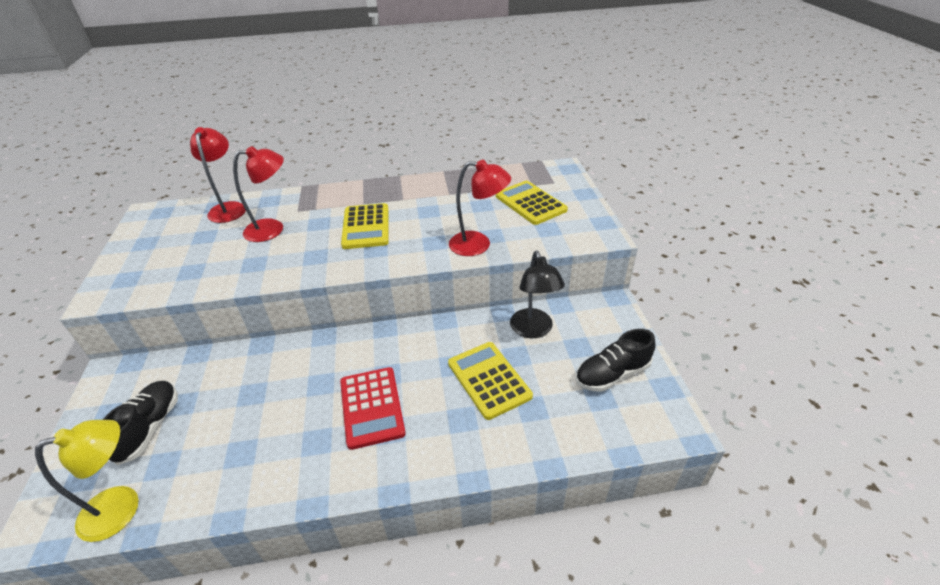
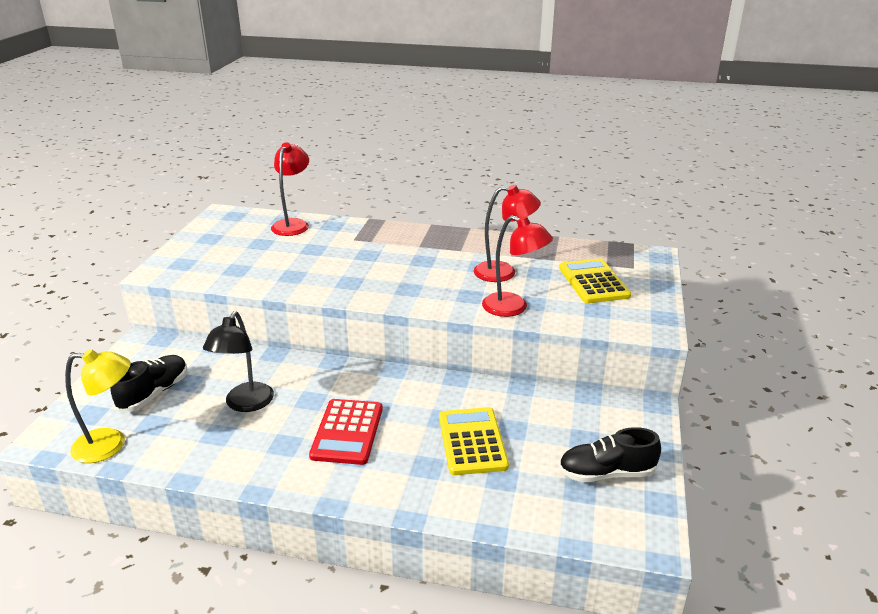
camera: 20 degrees right, 10 degrees down
(272, 229) = (323, 250): red lamp -> red lamp (504, 272)
(366, 227) = (410, 267): yellow calculator -> none
(533, 330) = (544, 411): black lamp -> black lamp (245, 404)

